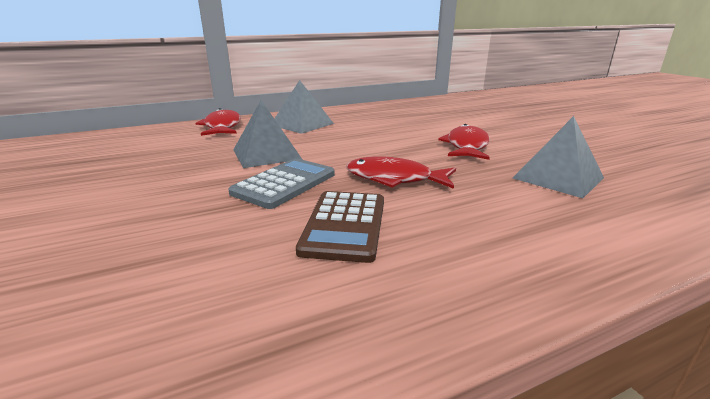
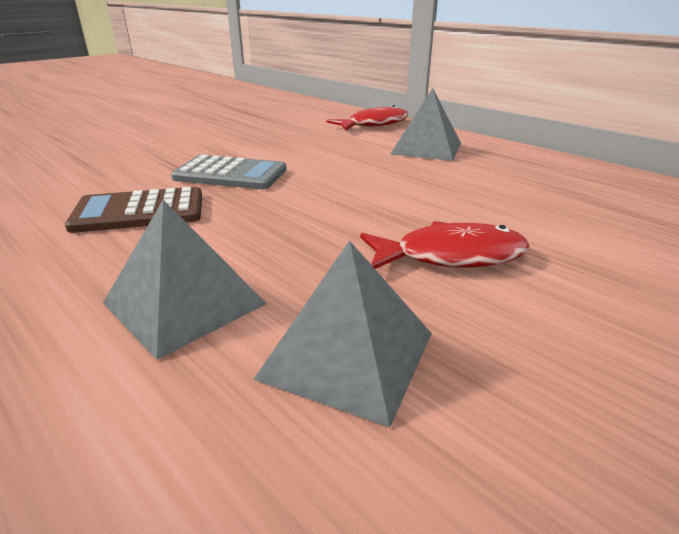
camera: 70 degrees right, 5 degrees up
(266, 154) = (306, 154): grey pyramid -> grey pyramid (184, 303)
(394, 179) = (267, 218): red fish -> none

